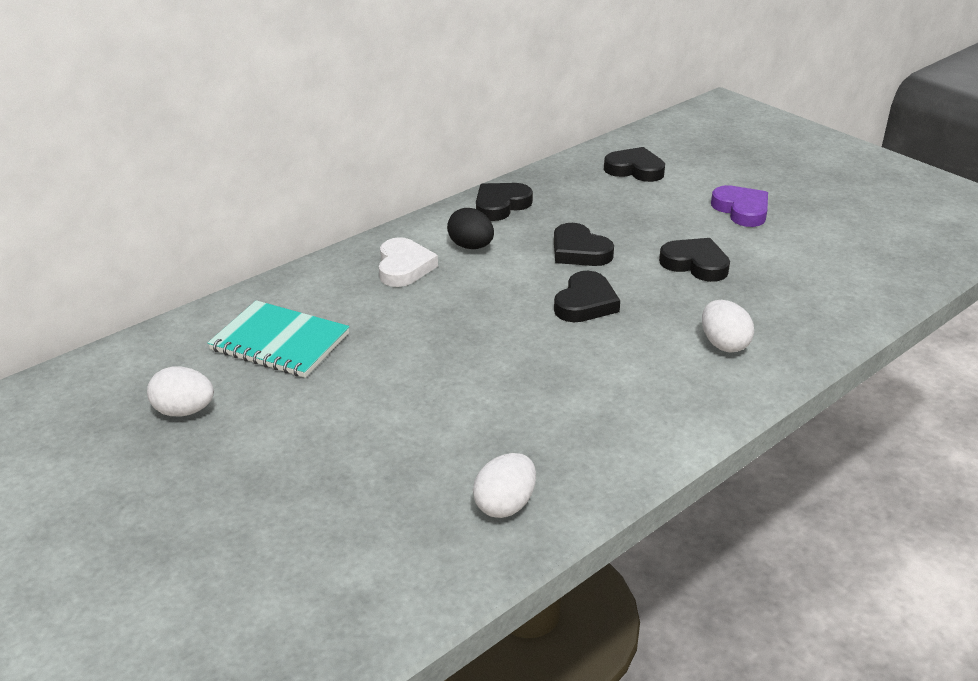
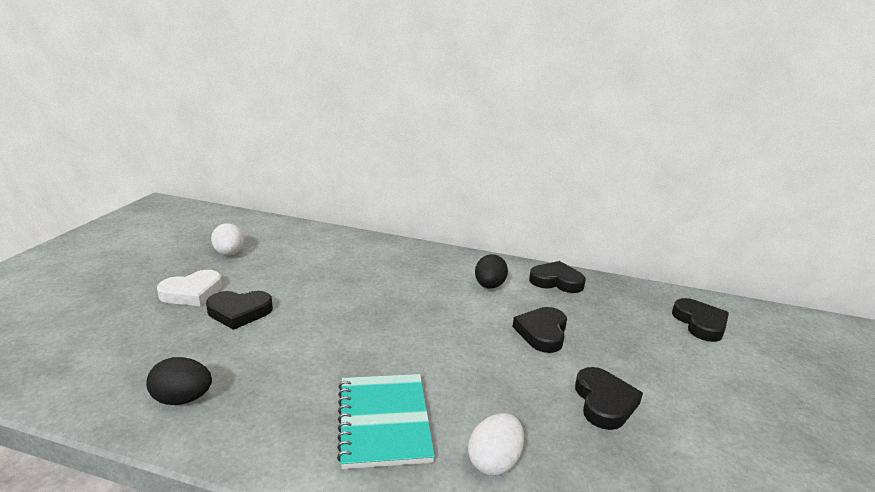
camera: 55 degrees right, 10 degrees down
(280, 342) = (315, 258): turquoise notebook -> turquoise notebook (384, 421)
(404, 267) = (435, 270): white heart -> white heart (192, 292)
(505, 504) = (182, 399): white egg -> black egg
(585, 303) = (474, 358): black heart -> black heart (239, 312)
(741, 210) = (736, 405): purple heart -> none

